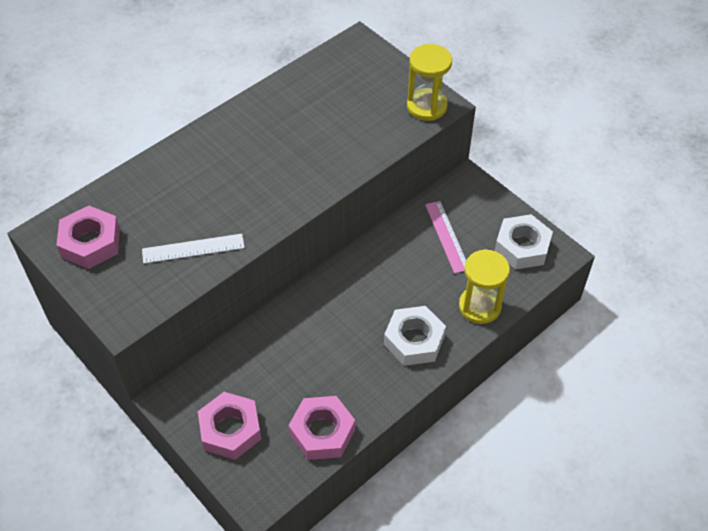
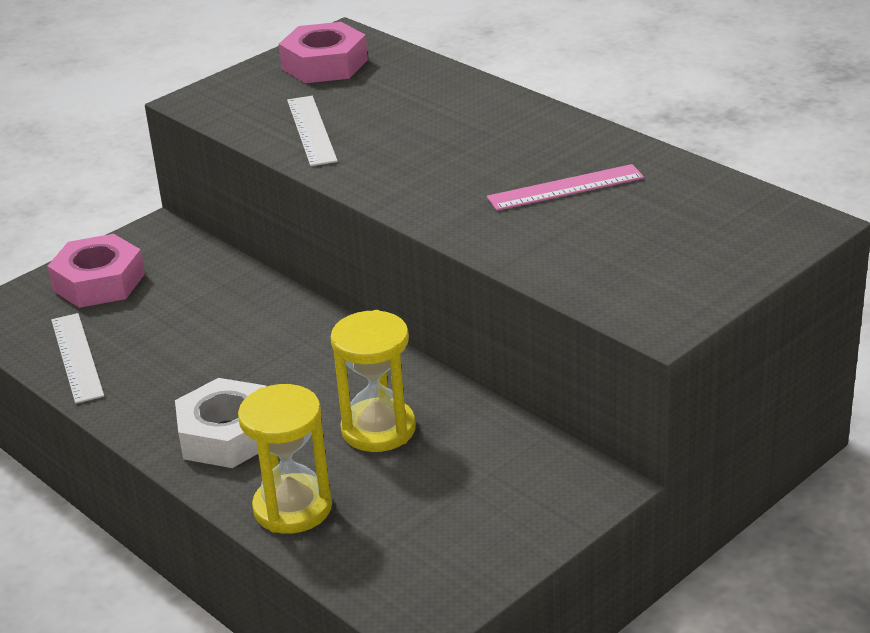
camera: 90 degrees right, 20 degrees down
(322, 432) = (77, 357): pink nut -> white ruler
(426, 106) = (650, 306): yellow hourglass -> yellow hourglass (378, 429)
(446, 236) = (453, 463): pink ruler -> pink ruler (565, 187)
(522, 247) = (434, 562): white nut -> none

